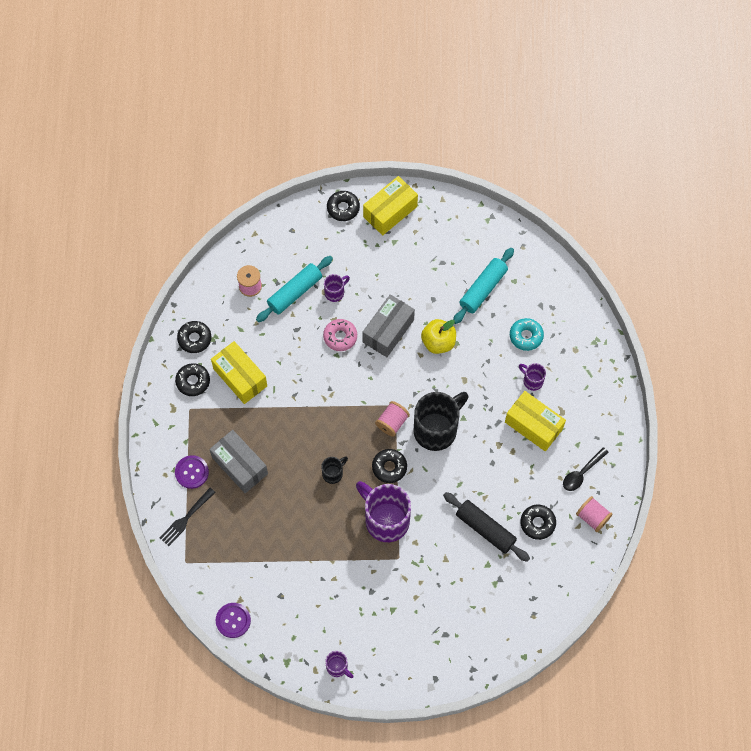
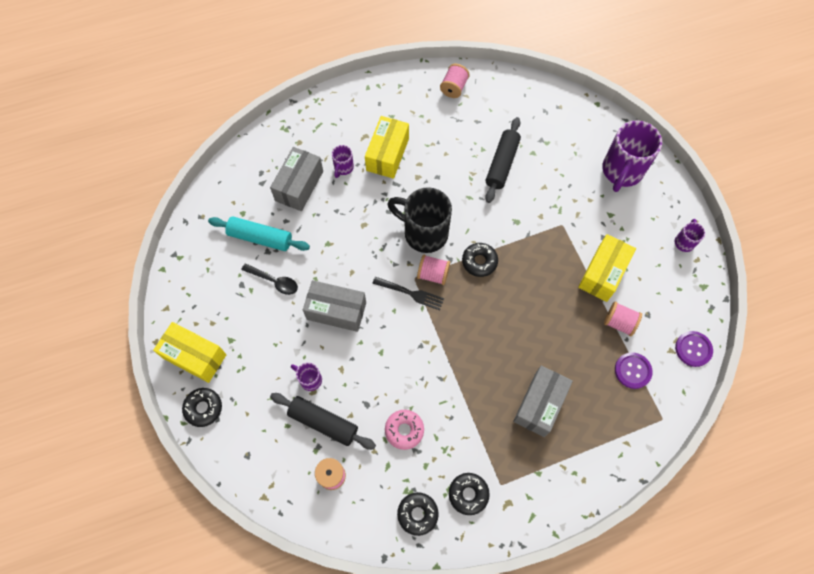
camera: 110 degrees left, 0 degrees up
(186, 518) = (619, 437): black fork -> black fork (411, 293)
(192, 472) = (568, 452): purple button -> purple button (632, 371)
(240, 377) = (443, 443): yellow box -> yellow box (602, 273)
(283, 566) = (619, 322): none -> pink spool
(295, 292) = (323, 422): turquoise rolling pin -> black rolling pin
(333, 473) = (507, 310): black mug -> none
(340, 337) = (359, 356): pink donut -> pink donut (404, 430)
(385, 519) = (531, 248): purple mug -> purple mug (621, 171)
(438, 342) = (332, 260): yellow apple -> none
(526, 336) = (299, 186): turquoise donut -> grey box
(537, 523) = (478, 126): black donut -> none
(582, 473) = (417, 105): black spoon -> black spoon (274, 281)

